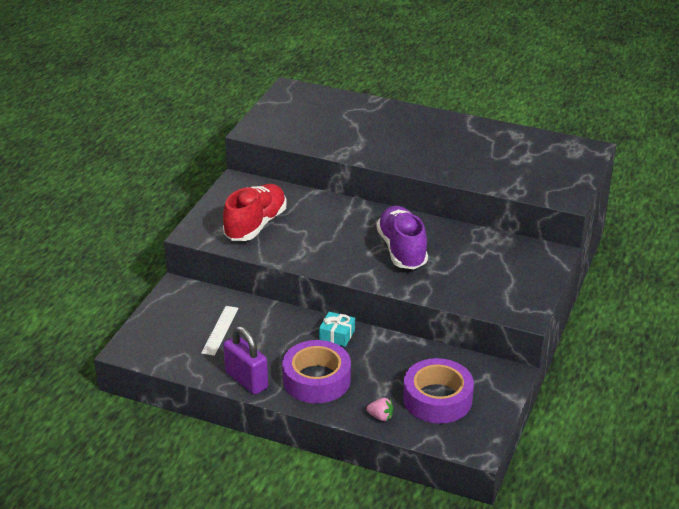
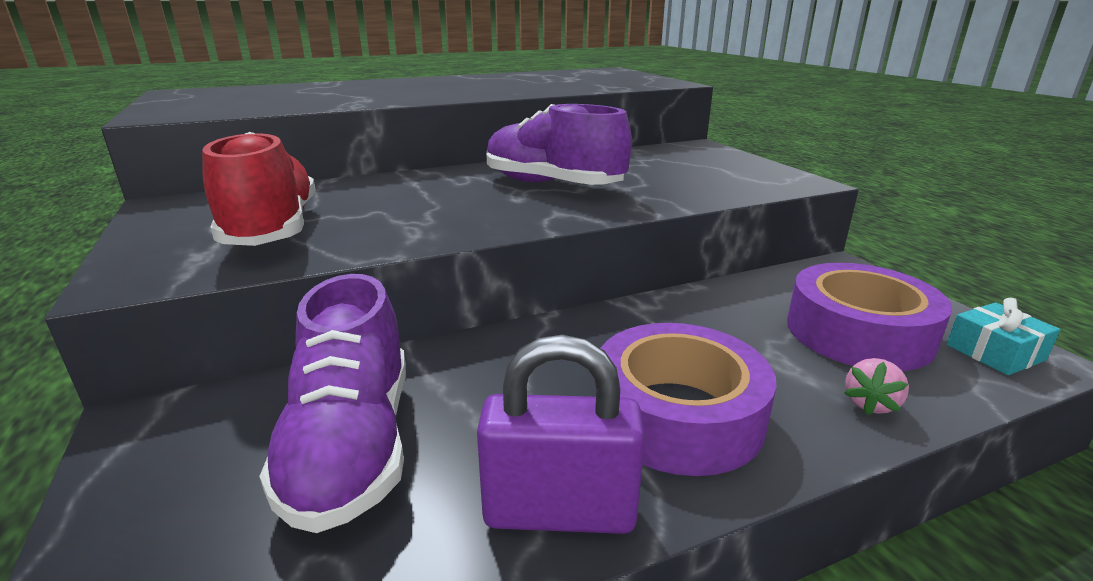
camera: 45 degrees left, 10 degrees down
(220, 330) = (352, 445): white ruler -> purple shoe
(337, 335) = (584, 334): turquoise gift -> turquoise gift (995, 352)
(380, 417) = (870, 404): pink strawberry -> pink strawberry turned 150 degrees clockwise

